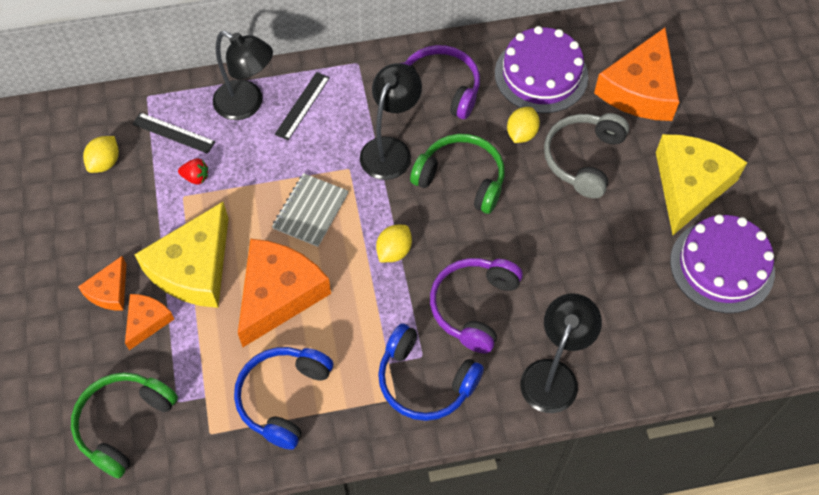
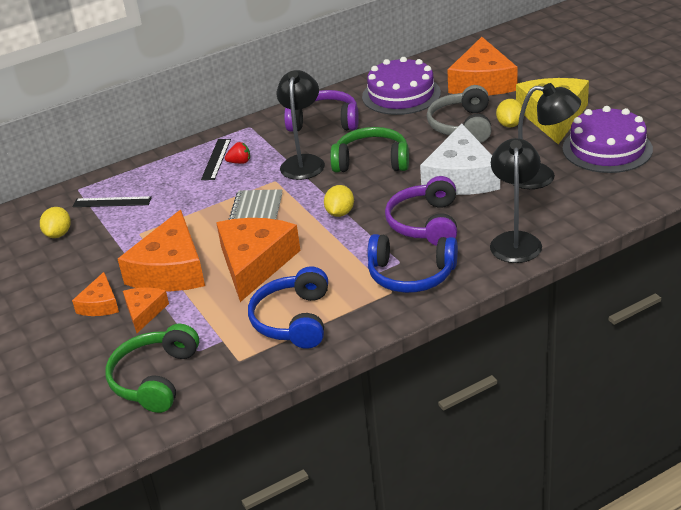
camera: 15 degrees left, 25 degrees down
(193, 268) = (170, 270): yellow cheese -> orange cheese
(196, 177) = (145, 220): red strawberry -> red strawberry (239, 162)
(247, 105) = (168, 171): black lamp -> black lamp (541, 177)
(521, 133) = (405, 126): yellow lemon -> yellow lemon (509, 125)
(543, 247) = (461, 177): none -> white cheese

